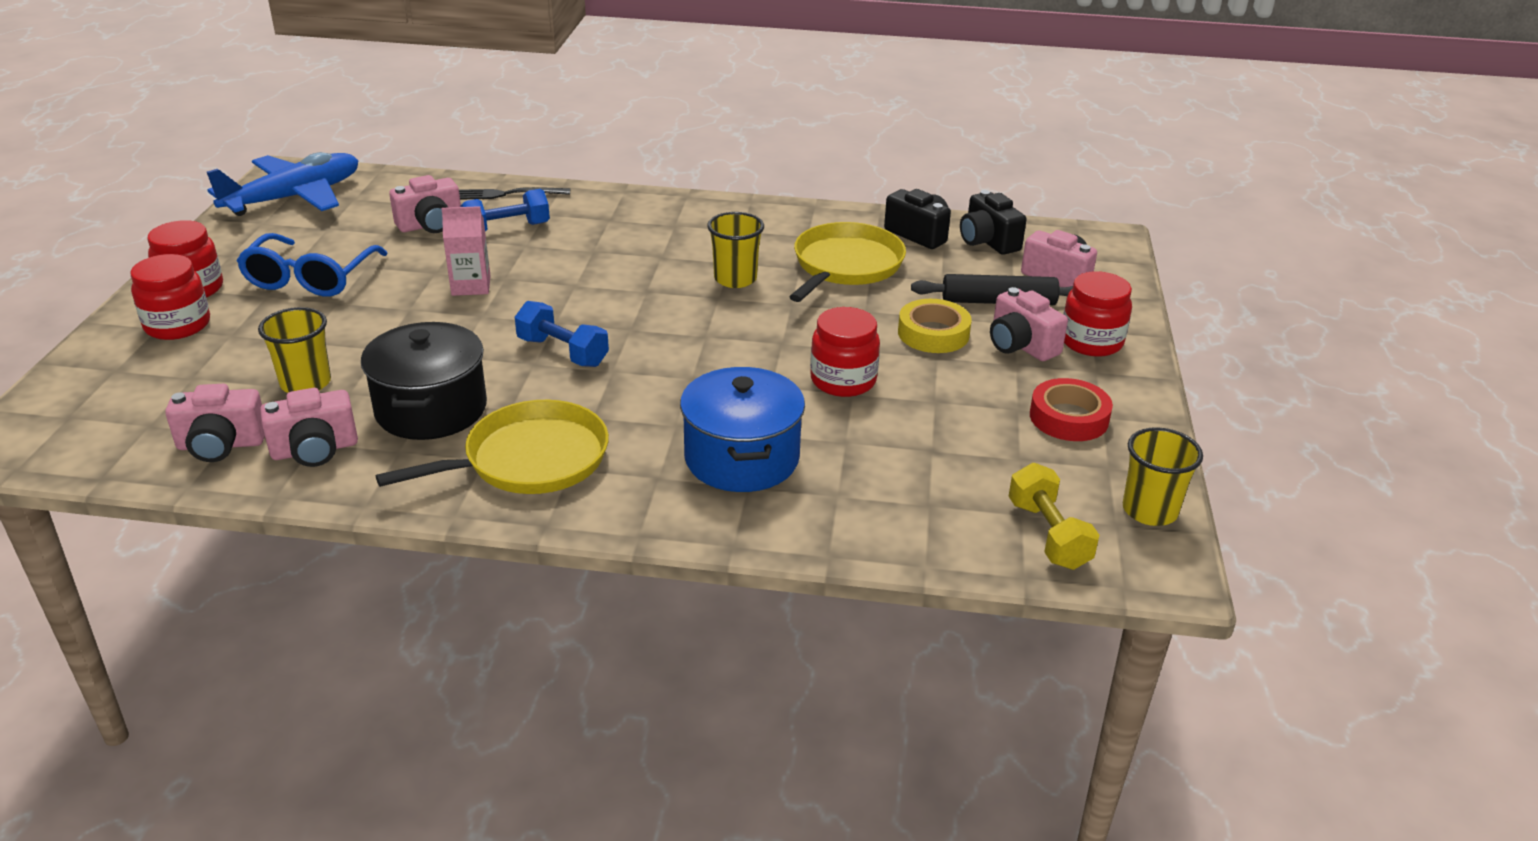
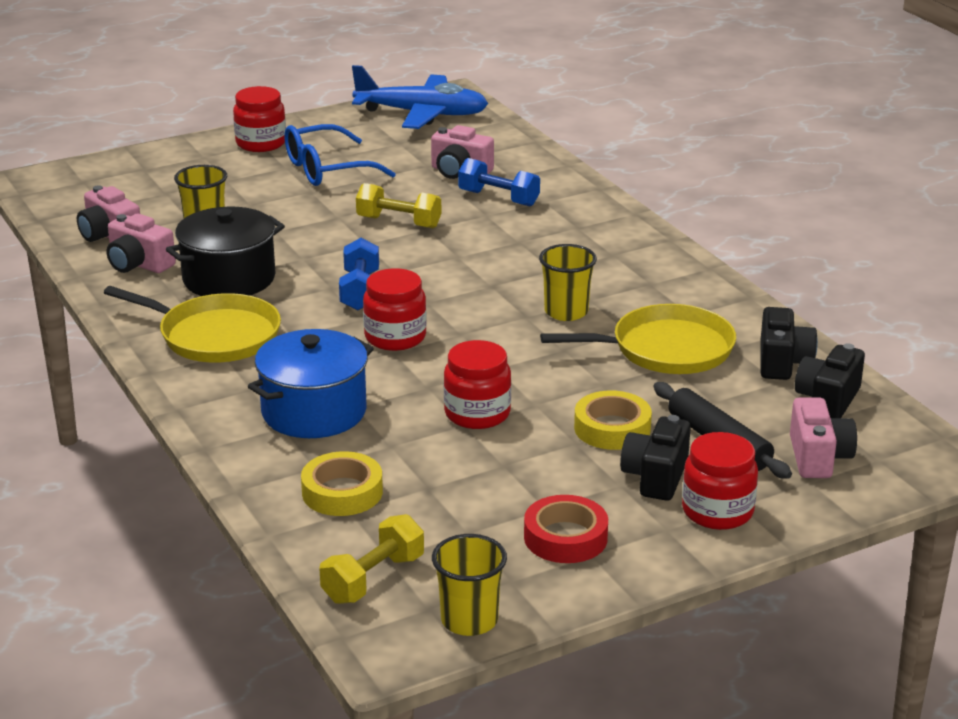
camera: 55 degrees right, 5 degrees down
(178, 325) = (215, 160): red jar -> red jar (395, 337)
(471, 286) = (399, 222): pink carton -> yellow dumbbell
(509, 194) = (552, 176): black fork -> none
(894, 497) = (342, 492): none -> yellow tape
(1021, 345) = (656, 477): pink camera -> black camera

